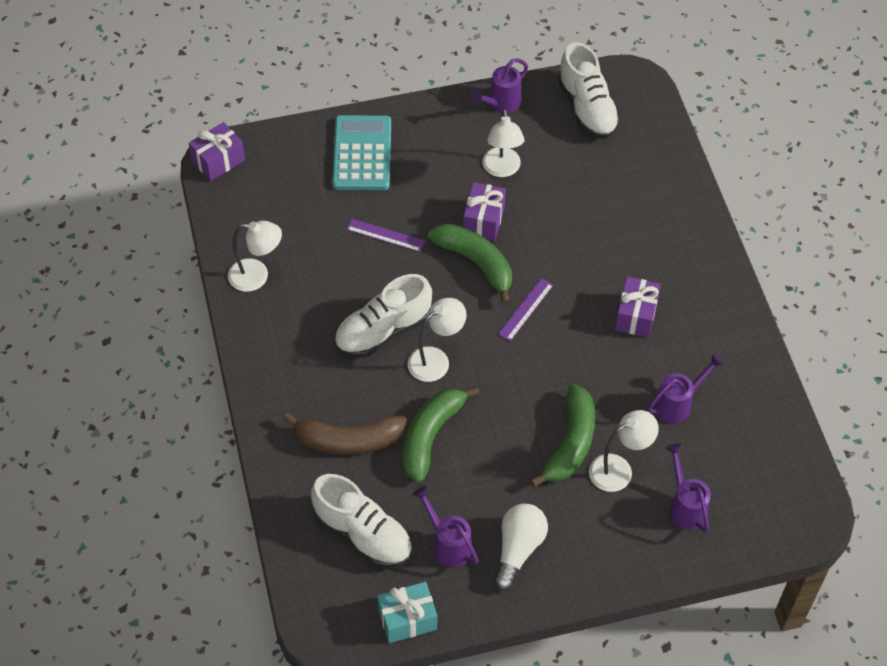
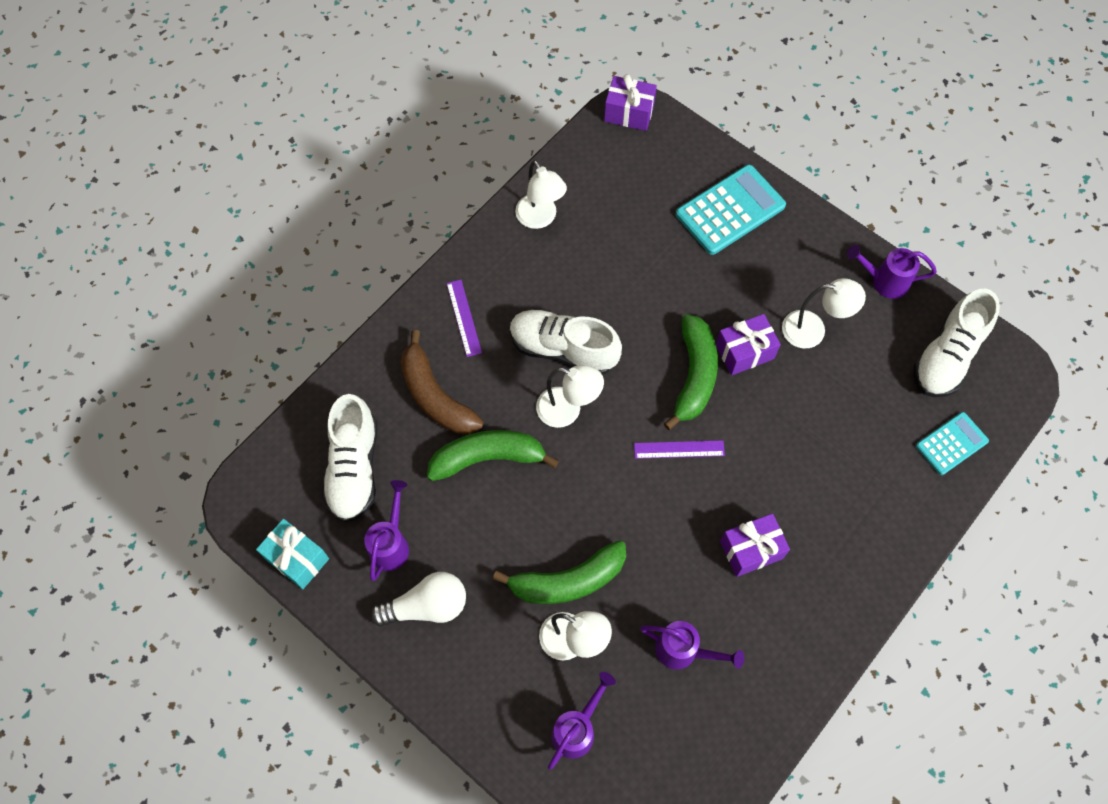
camera: 55 degrees right, 10 degrees up
(385, 235) = (662, 285): purple ruler -> purple ruler (464, 317)
(502, 169) = (813, 330): white lamp -> white lamp turned 135 degrees counterclockwise
(651, 150) = (951, 443): none -> turquoise calculator

